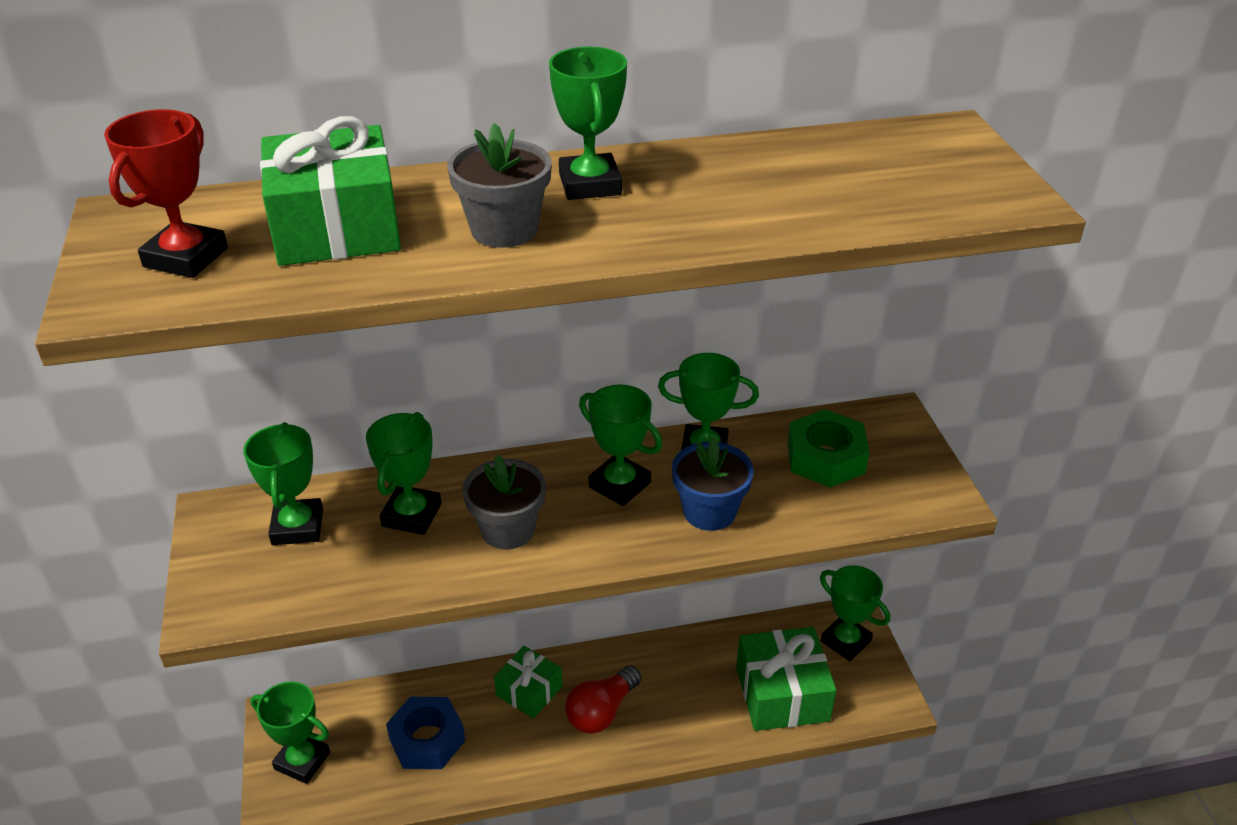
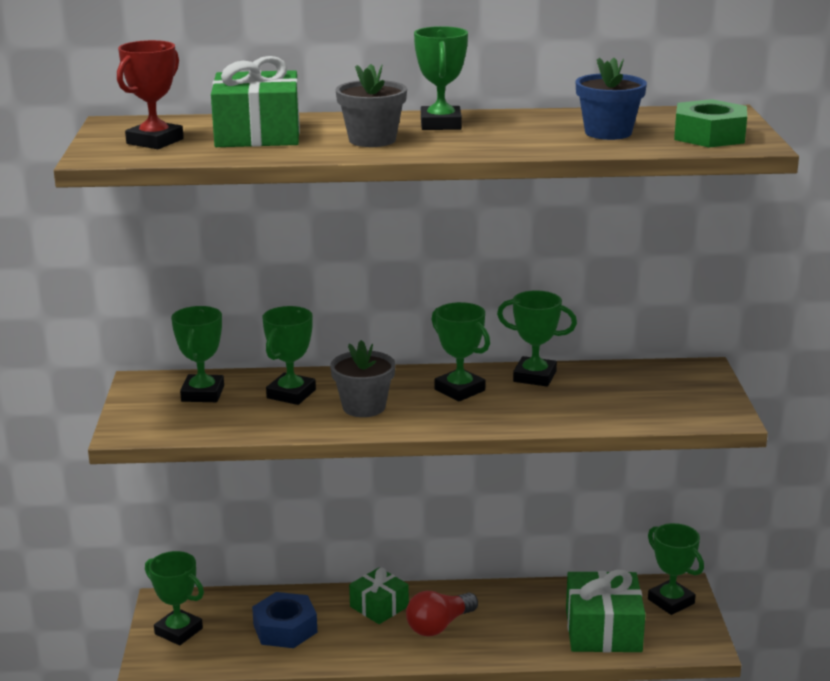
camera: 10 degrees right, 15 degrees down
(709, 511) = (528, 409): blue flower pot -> blue flower pot (608, 133)
(825, 458) = (634, 387): green nut -> green nut (709, 136)

